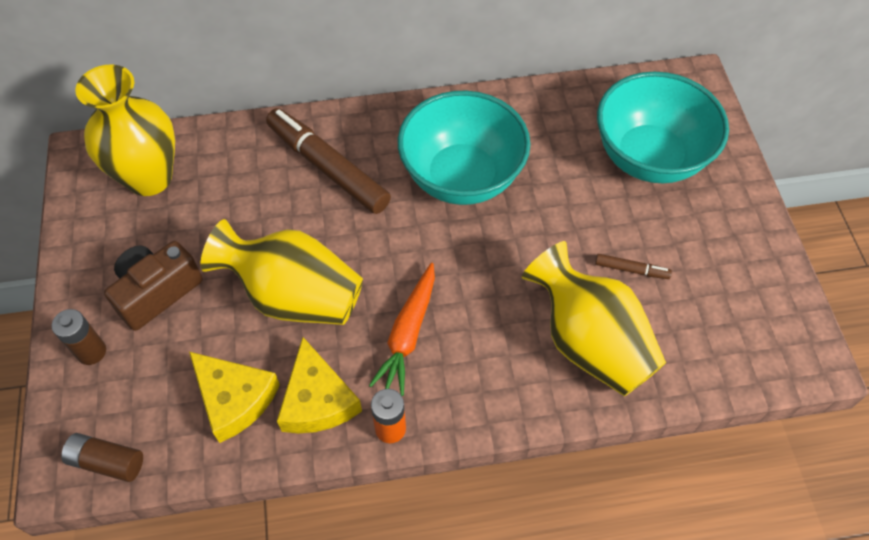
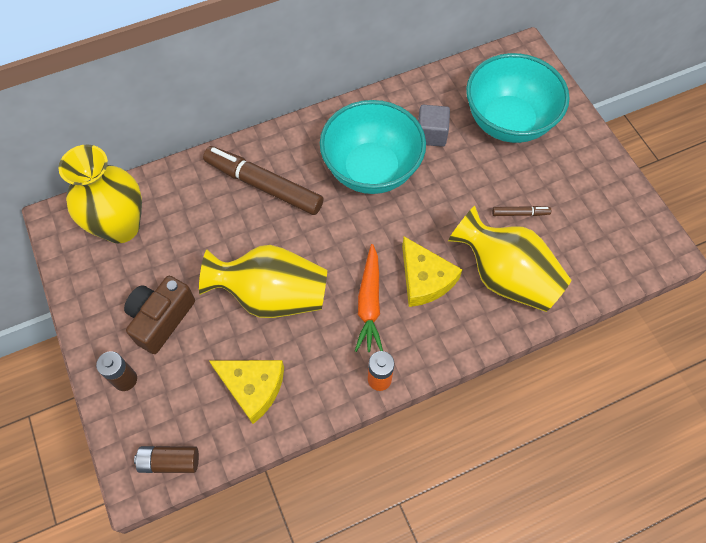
camera: 15 degrees left, 5 degrees up
(317, 400) = (317, 372): yellow cheese -> yellow cheese (425, 279)
(548, 152) = (431, 134): none -> grey cube

